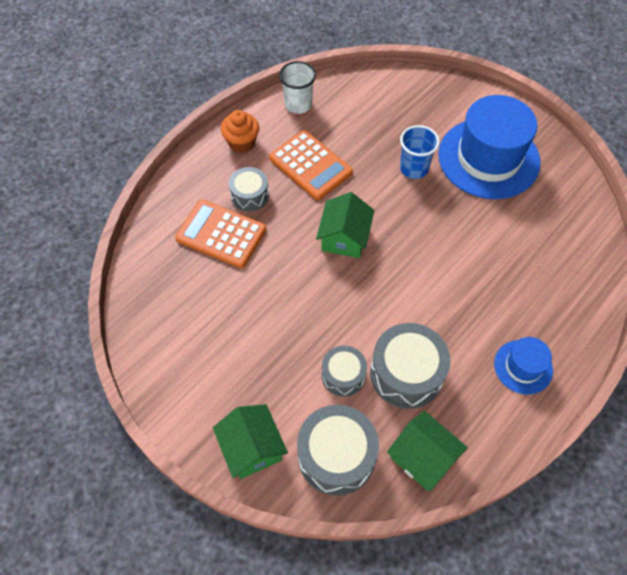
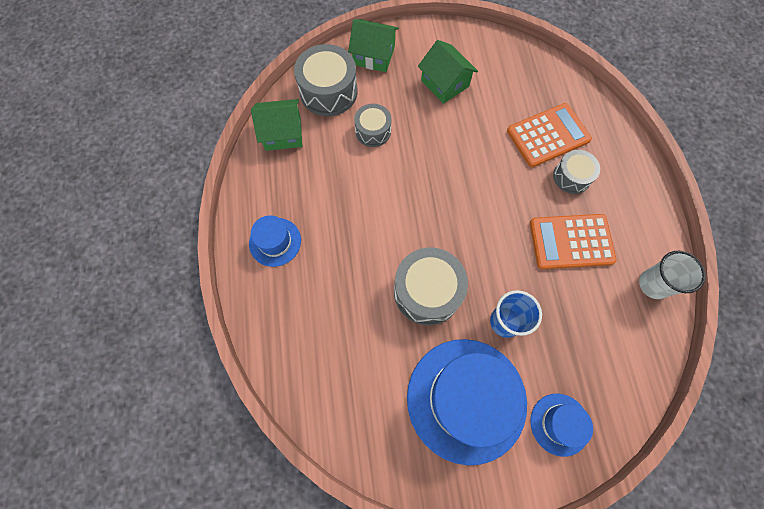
camera: 130 degrees right, 10 degrees up
(242, 142) = (635, 208): orange cupcake -> none
(344, 238) = (478, 212): green house -> green house (445, 83)
(406, 373) = (340, 167): grey drum -> grey drum (427, 291)
(447, 105) = (559, 424): none -> blue hat

